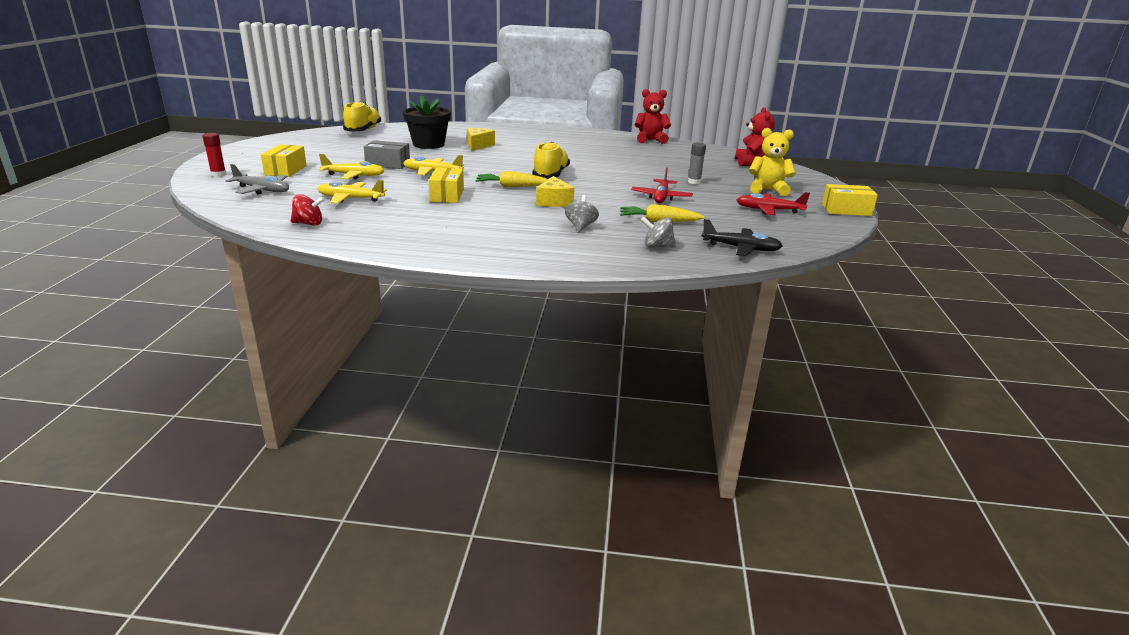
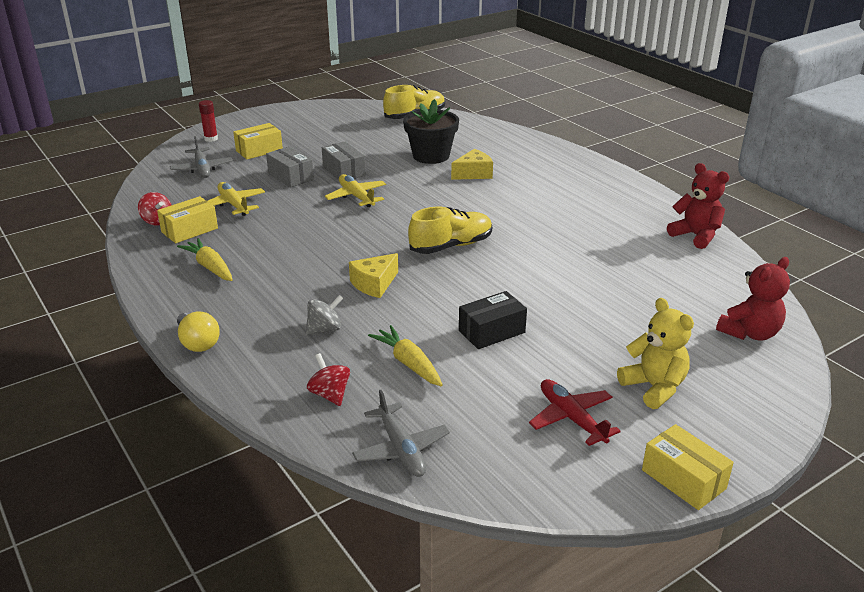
camera: 50 degrees right, 5 degrees up
(354, 176) = (291, 176): yellow plane -> grey box
(447, 195) = (306, 233): yellow box -> yellow box (189, 230)
(511, 186) = (381, 245): yellow carrot -> yellow carrot (210, 267)
(524, 260) = (198, 343): none -> yellow light bulb
(657, 246) = (330, 394): grey spinning top -> red spinning top
(661, 197) = (491, 331): red plane -> black box
(694, 182) = (586, 327): grey glue stick -> none
(741, 248) = (401, 449): black plane -> grey plane

